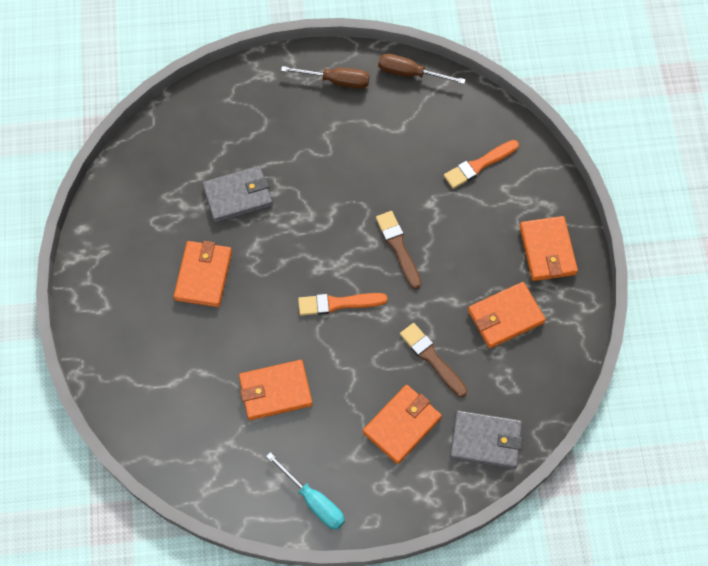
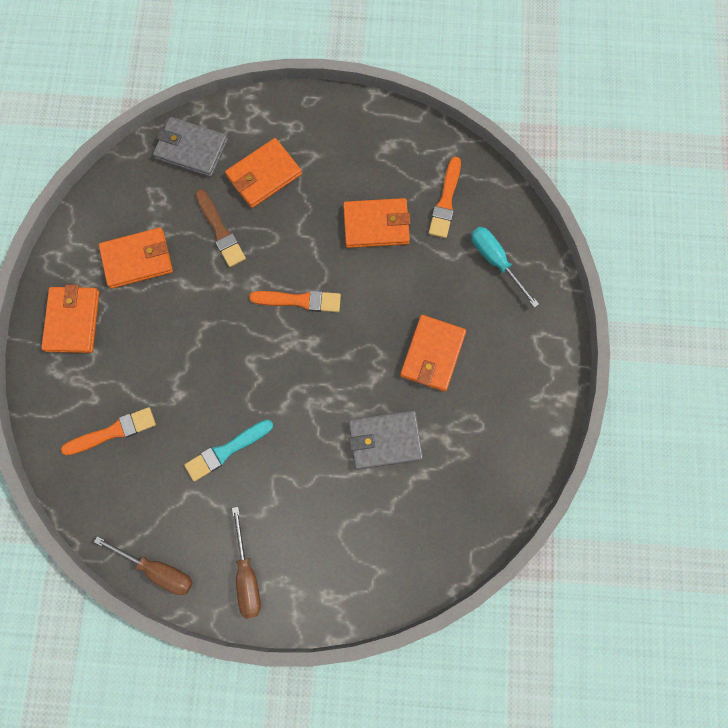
camera: 170 degrees left, 10 degrees up
(207, 428) = (445, 201): none -> orange brush
(314, 500) = (357, 125): turquoise screwdriver -> turquoise screwdriver (495, 261)
(336, 81) = (247, 574): brown screwdriver -> brown screwdriver turned 120 degrees counterclockwise
(376, 166) = (226, 450): none -> turquoise brush
(398, 247) = (225, 351): brown brush -> none

